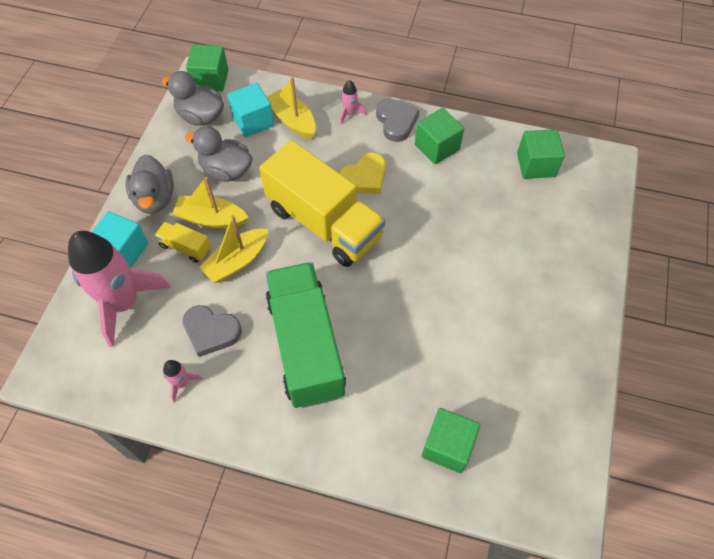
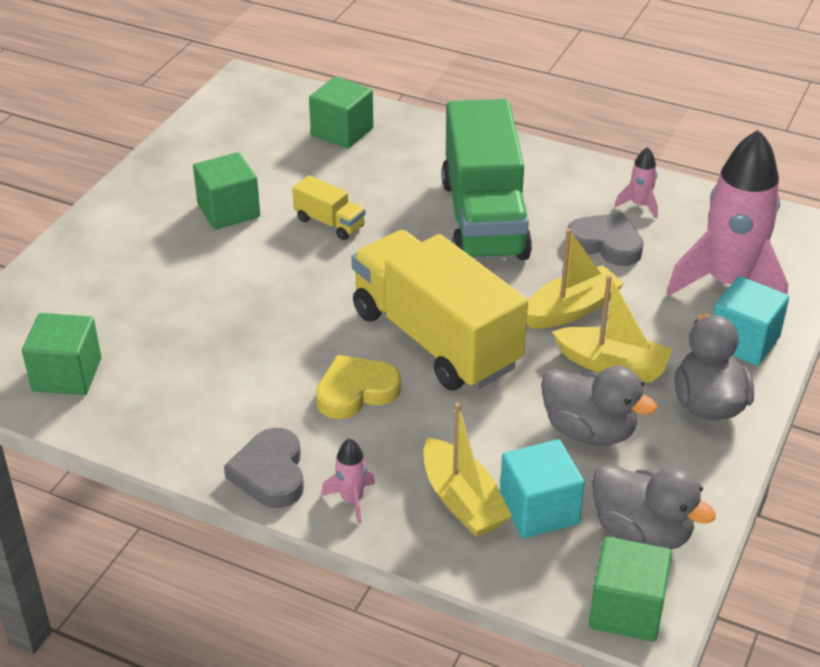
camera: 170 degrees left, 20 degrees down
(185, 247) = (649, 334): yellow truck -> yellow truck (329, 223)
(437, 147) = (215, 422): green cube -> green cube (228, 211)

